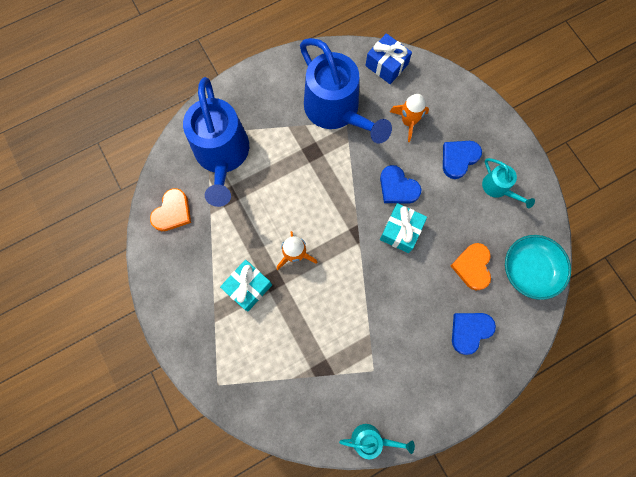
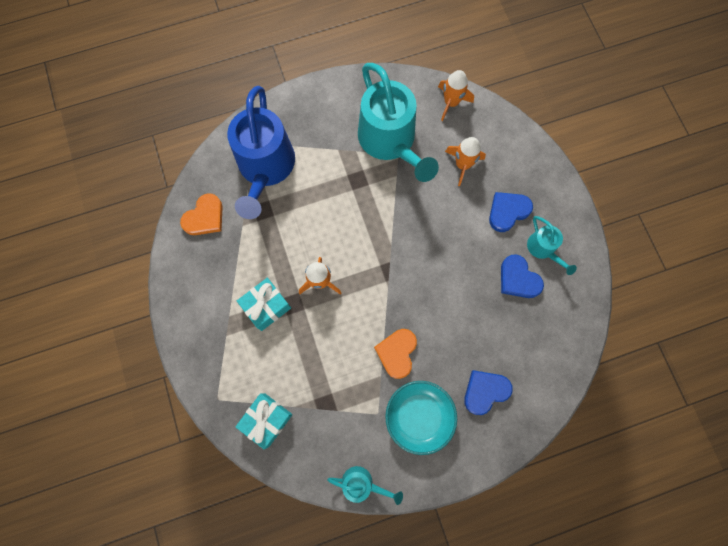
camera: 10 degrees right, 0 degrees up
(337, 111) = (390, 142): blue watering can -> turquoise watering can
(386, 65) = (451, 103): blue gift -> orange rocket
(397, 187) = (438, 231): blue heart -> blue heart (518, 279)
(401, 231) = (433, 276): turquoise gift -> turquoise gift (267, 420)
(472, 267) = (500, 325): orange heart -> orange heart (397, 353)
(529, 270) = (560, 339): turquoise bowl -> turquoise bowl (419, 416)

